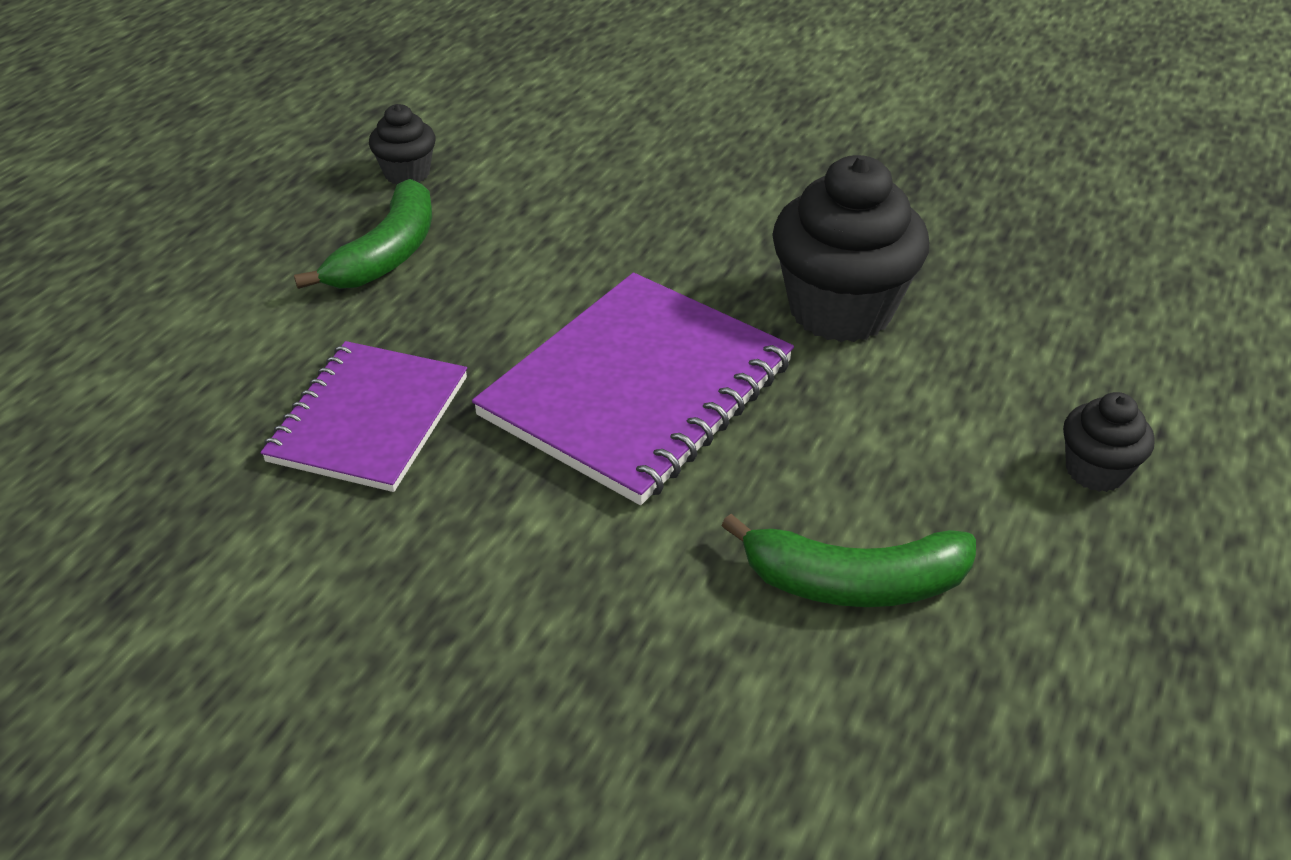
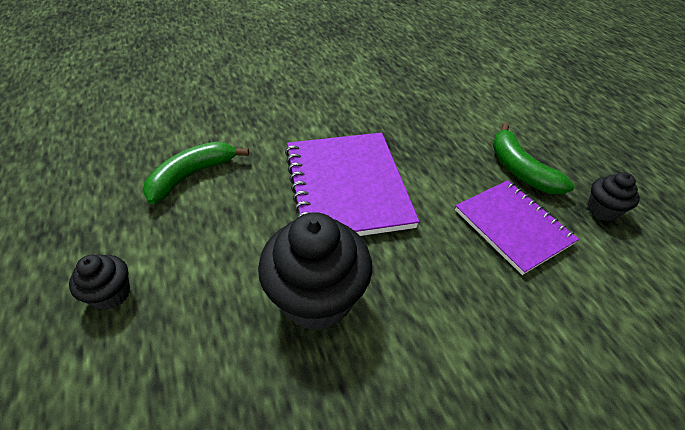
camera: 130 degrees right, 5 degrees up
(369, 419) = (406, 120): purple notebook -> purple notebook (512, 226)

